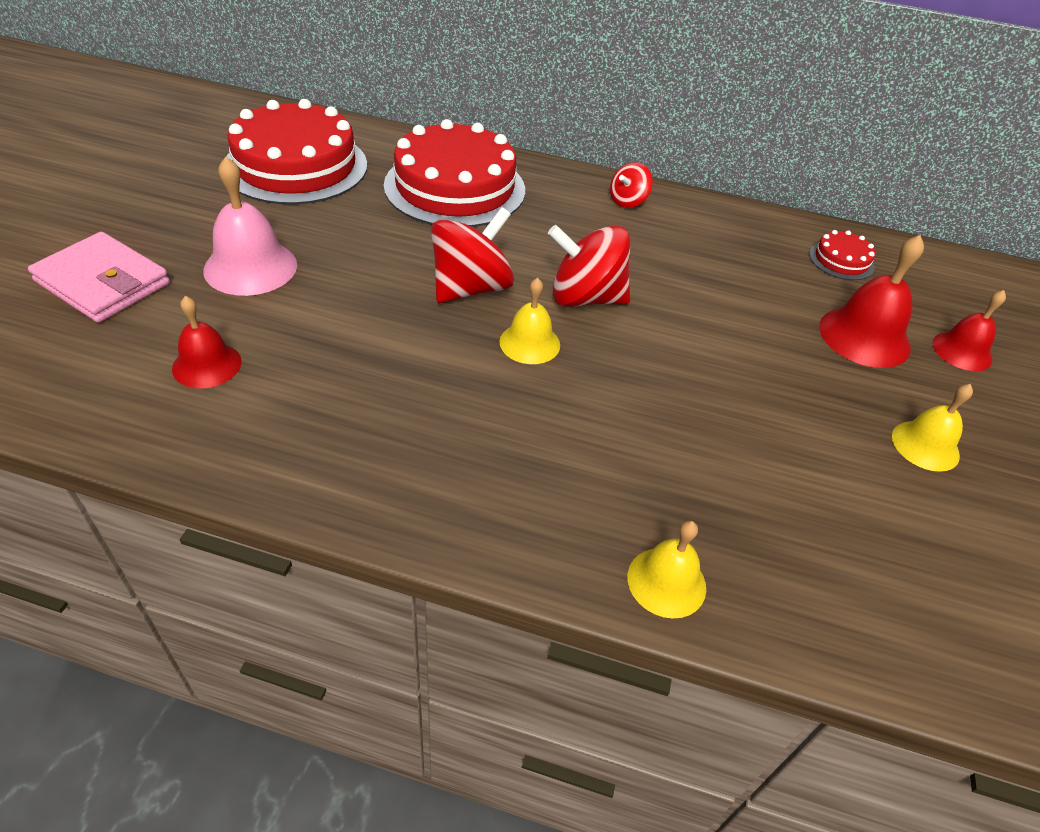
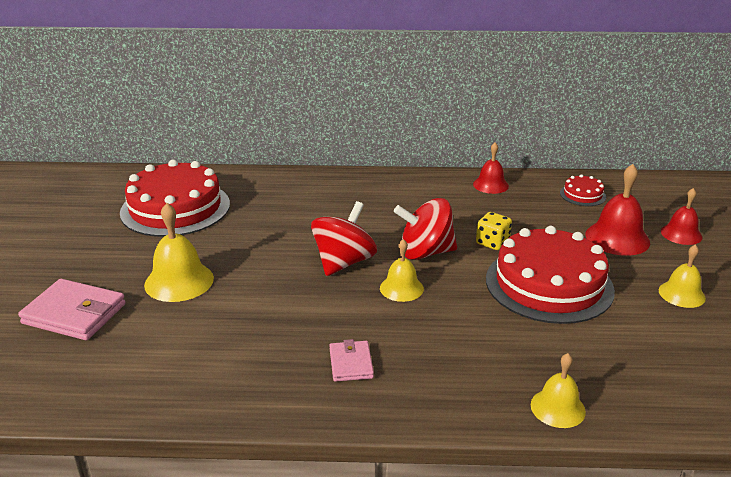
camera: 10 degrees left, 15 degrees down
(207, 365) = (182, 350): red bell -> red bell (490, 185)
(250, 267) = (179, 281): pink bell -> yellow bell
(411, 438) = (351, 363): none -> pink wallet
(455, 187) = (299, 200): red cake -> red cake (549, 284)
(628, 201) = (424, 185): red spinning top -> none
(683, 304) = (492, 243): none -> yellow dice

